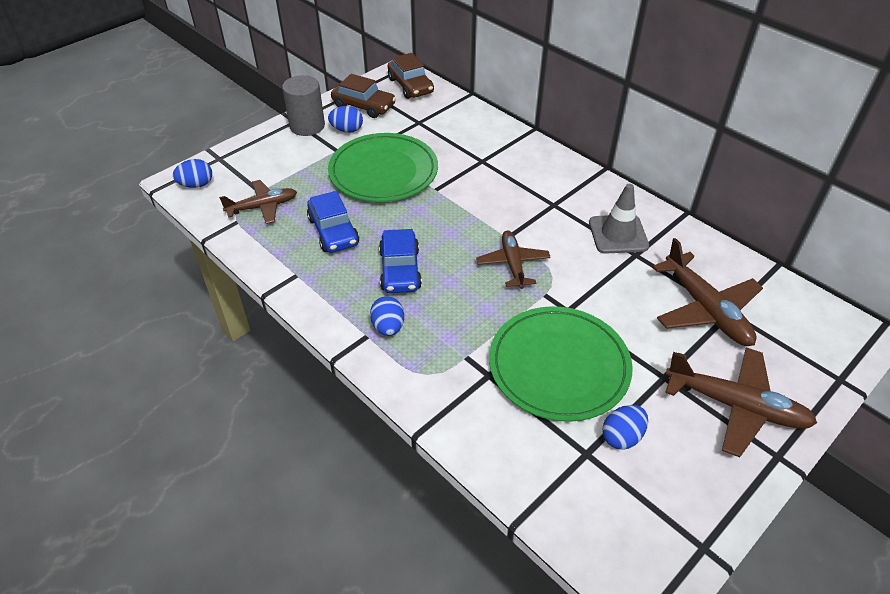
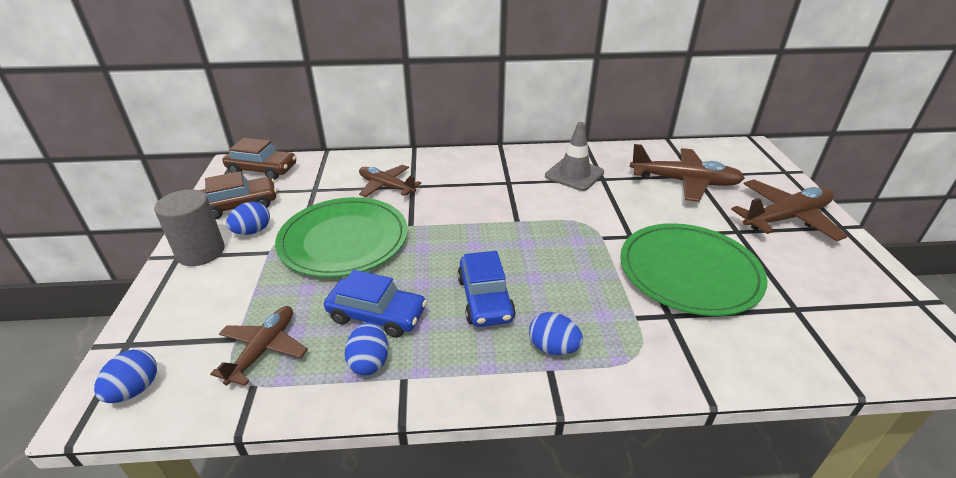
camera: 50 degrees left, 10 degrees down
(400, 269) = (485, 299): blue car -> blue car turned 45 degrees clockwise
(513, 264) = (551, 234): brown plane -> brown plane (386, 186)
(622, 437) = (787, 281): blue egg -> blue egg (369, 362)

